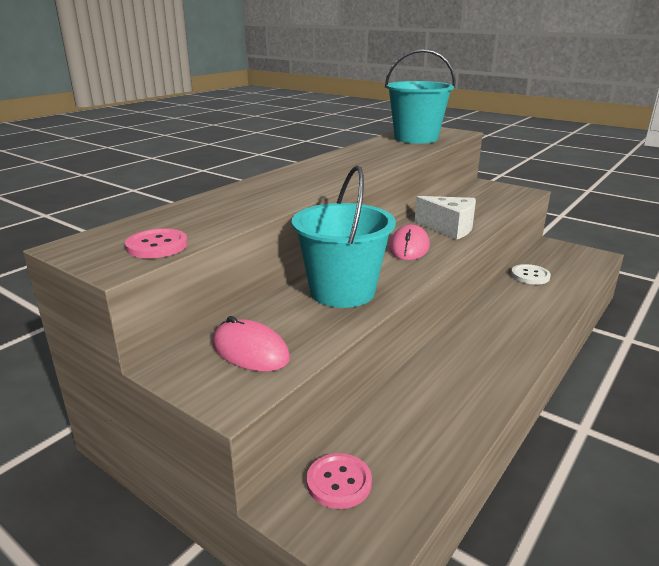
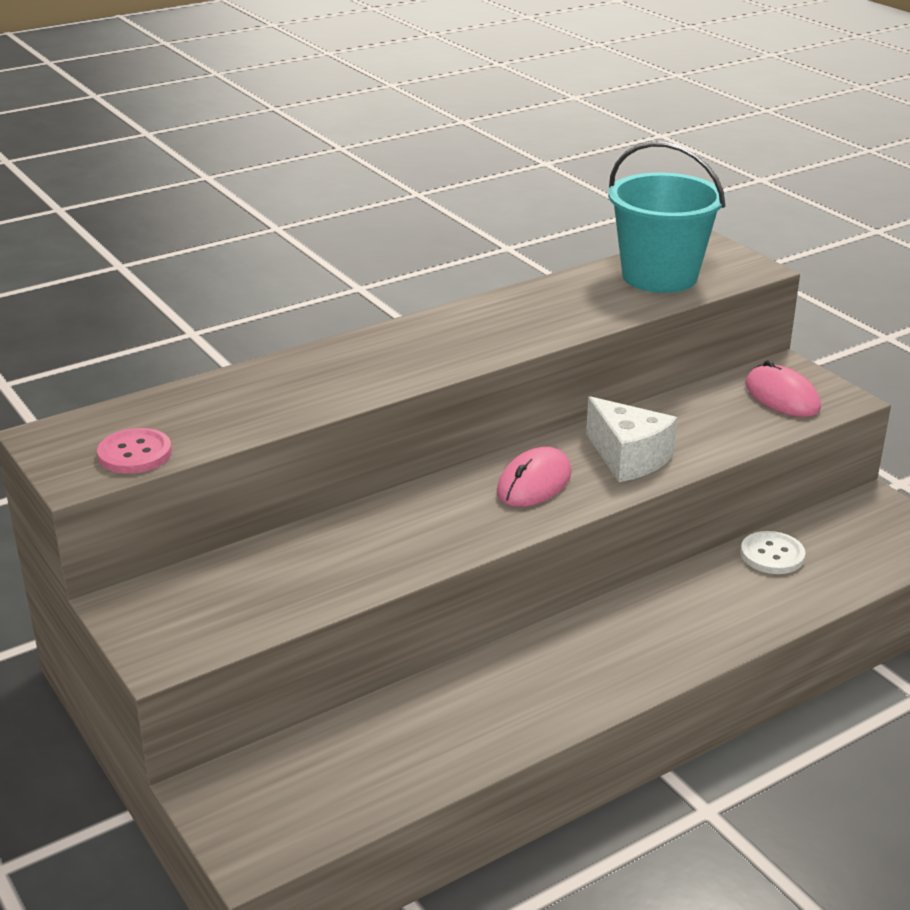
camera: 20 degrees right, 5 degrees up
(250, 350) = (214, 603): pink mouse -> pink mouse (782, 397)
(339, 482) = (272, 780): pink button -> none
(342, 291) = (381, 541): turquoise bucket -> none

